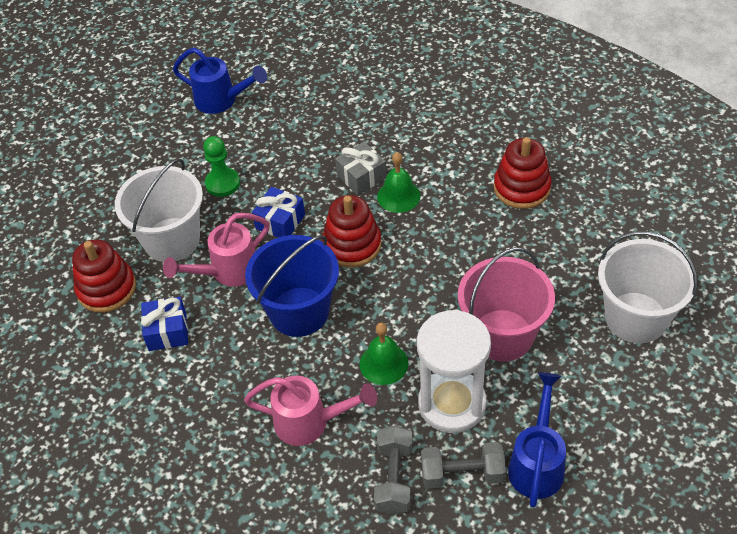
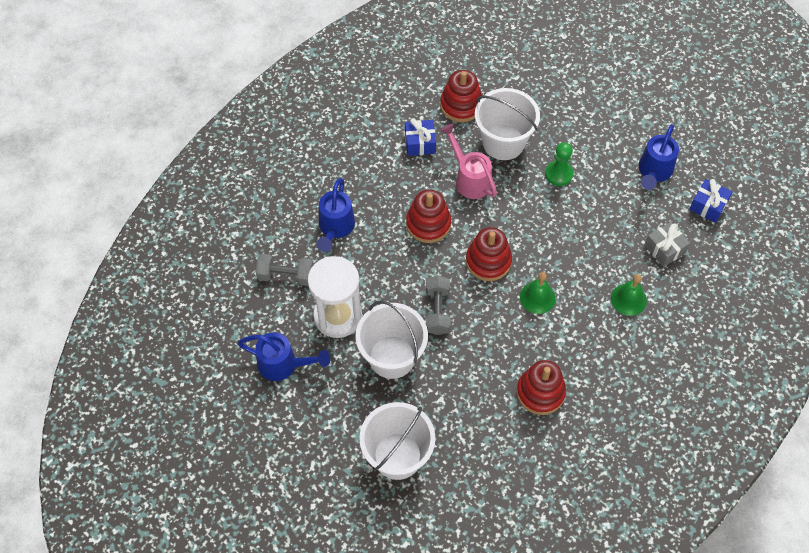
camera: 90 degrees right, 10 degrees up
(280, 222) = (516, 213): blue gift -> blue gift (708, 206)
(299, 311) = (428, 224): blue bucket -> red stacking toy
(310, 422) = (335, 228): pink watering can -> blue watering can
(361, 176) = (560, 272): grey gift -> grey gift (664, 249)
(383, 363) = (377, 275): green bell -> green bell (628, 299)
(462, 474) = (282, 317): grey dumbbell -> grey dumbbell (437, 311)
(502, 335) = (392, 357): pink bucket -> white bucket

